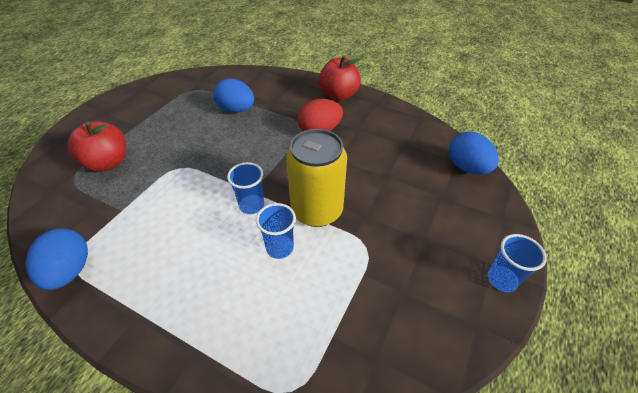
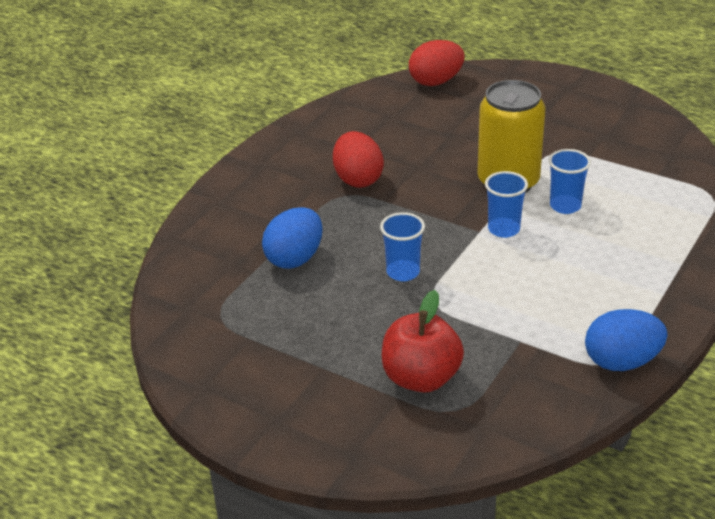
camera: 85 degrees left, 10 degrees down
(338, 95) = (271, 162): red apple -> none
(467, 167) = (436, 82): blue egg -> red egg
(502, 279) = (583, 85): blue cup -> blue cup (403, 272)

